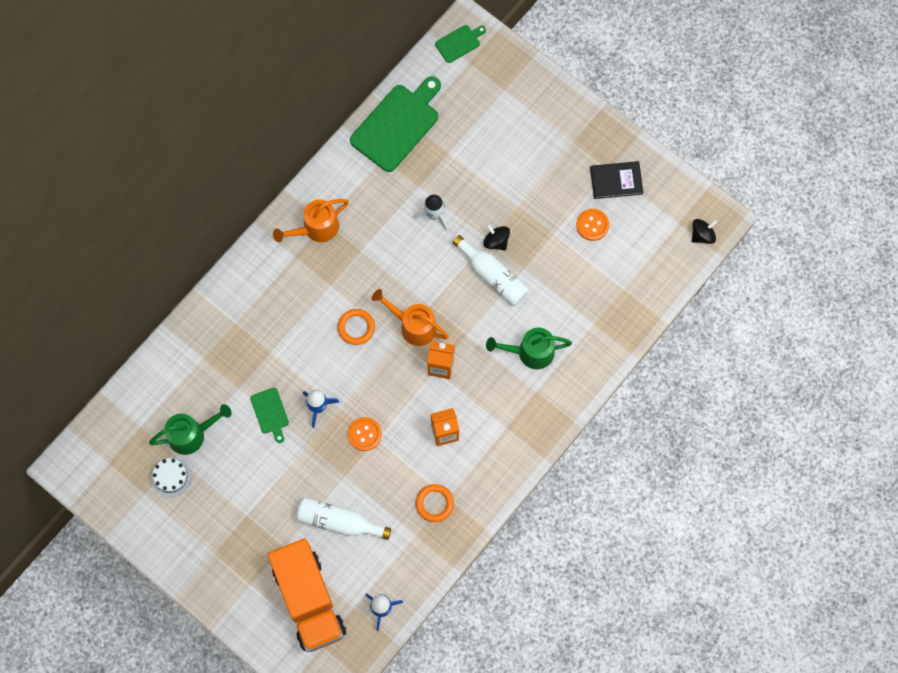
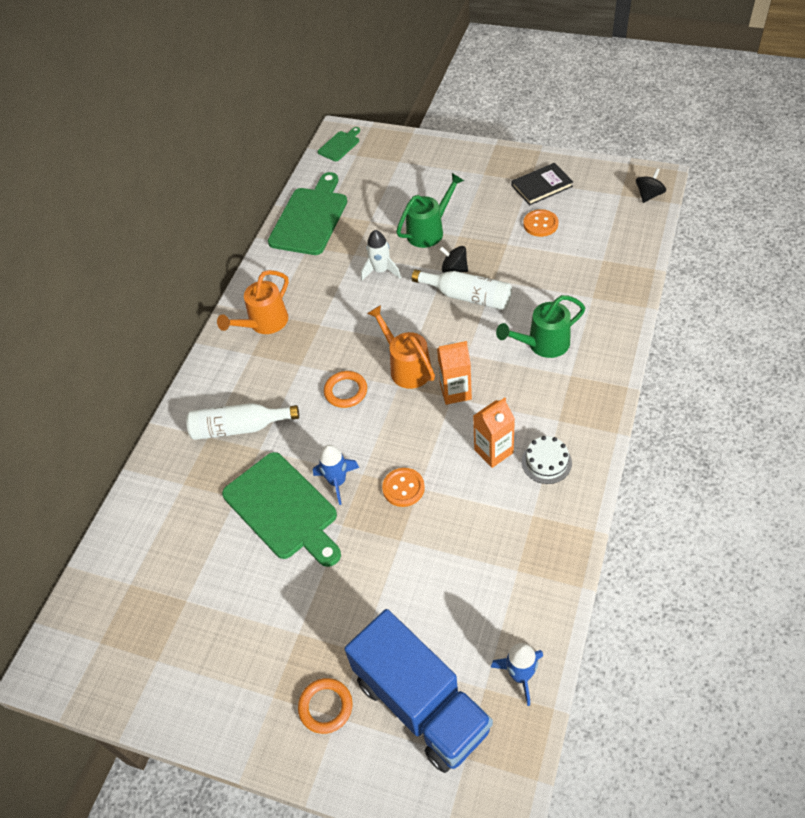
camera: 15 degrees left, 20 degrees down
(171, 477) = (186, 626): white cake -> white cake (546, 462)
(192, 434) = (197, 568): green watering can -> green watering can (429, 230)
(270, 413) = (283, 509): green cutting board -> green cutting board, size x2.04
(309, 600) = (421, 704): orange truck -> blue truck
(338, 521) = (416, 593): white bottle -> white bottle (239, 428)
(413, 325) = (406, 367): orange watering can -> orange watering can turned 45 degrees clockwise
(434, 503) = (521, 527): orange ring -> orange ring (325, 707)

